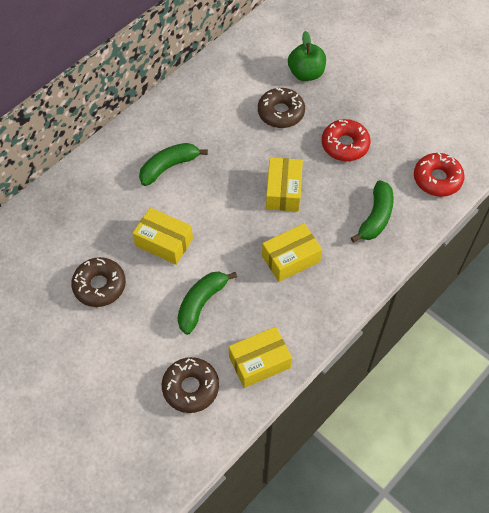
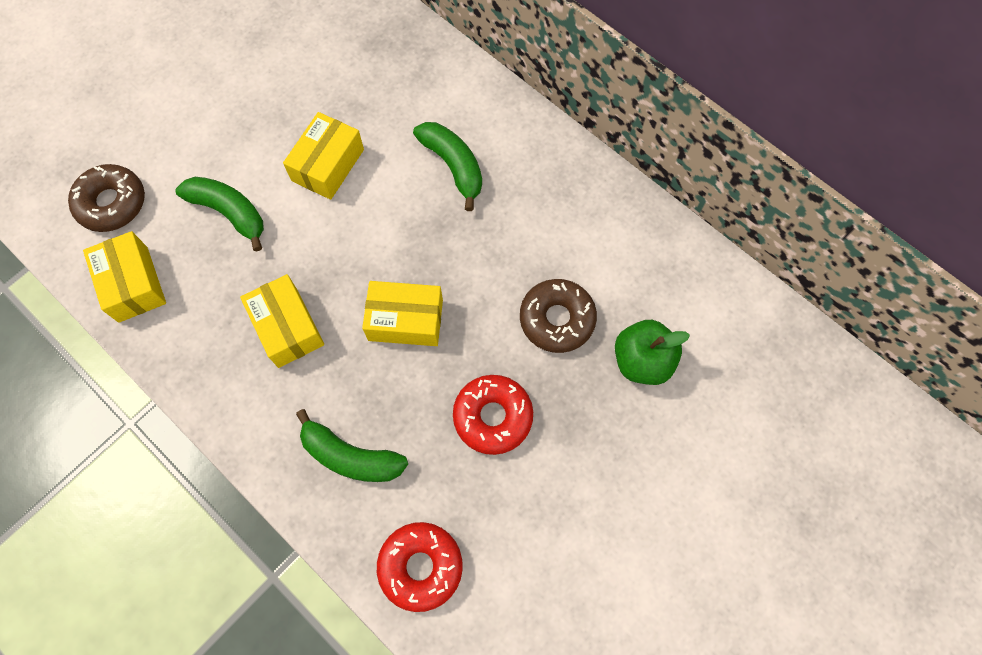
camera: 90 degrees right, 10 degrees up
(99, 286) = (269, 96): brown donut -> none

